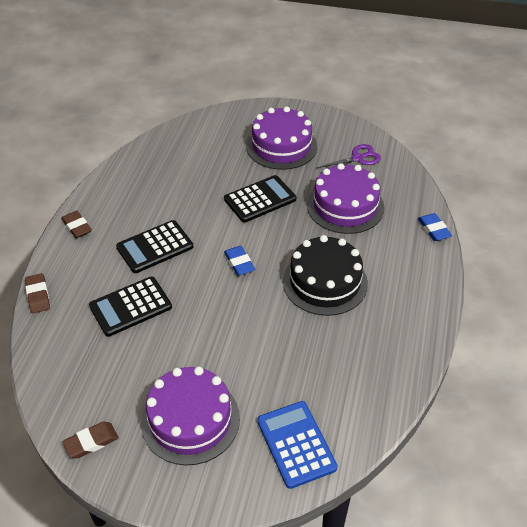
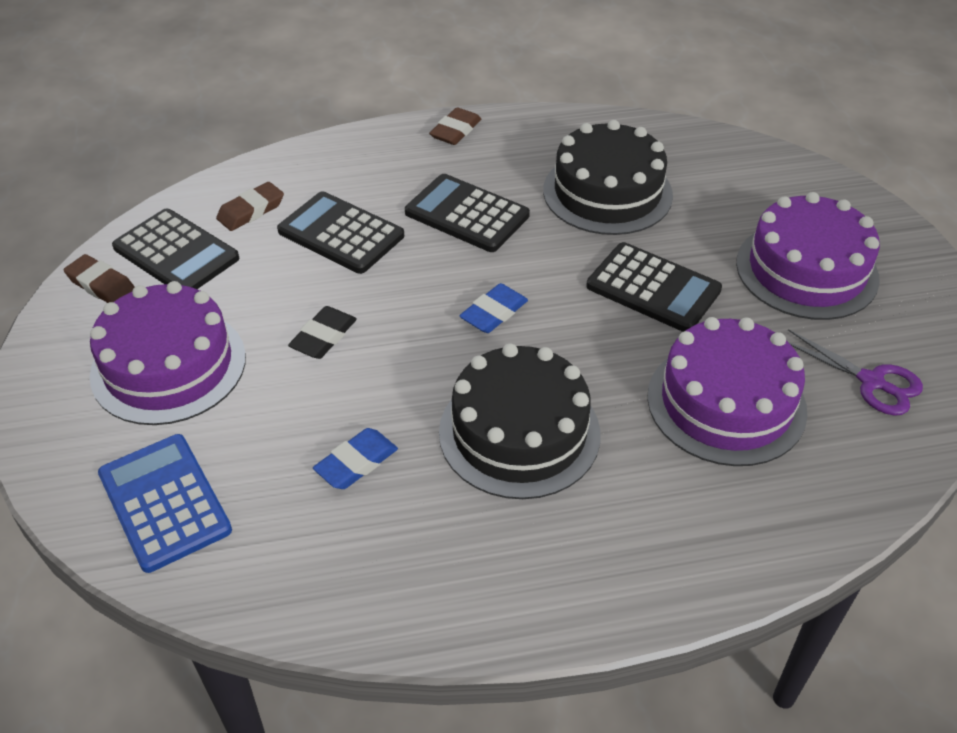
camera: 65 degrees right, 0 degrees up
(38, 295) = (315, 148): brown eraser -> brown eraser (251, 211)
(89, 394) = (176, 253): none -> black calculator
(179, 187) = (607, 192): none -> black cake
(212, 339) = (323, 337): none -> black eraser
(296, 444) = (164, 502): blue calculator -> blue calculator turned 75 degrees counterclockwise
(433, 229) = (770, 561): blue eraser -> blue eraser (356, 463)

